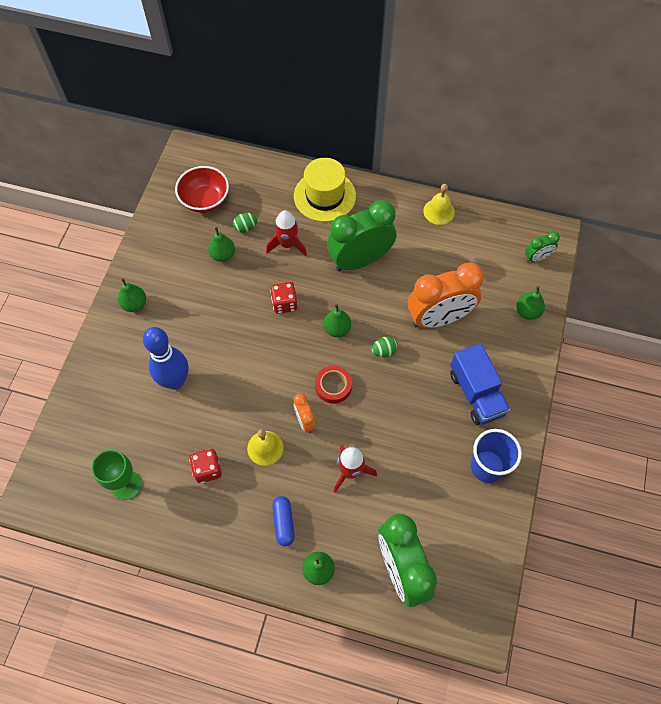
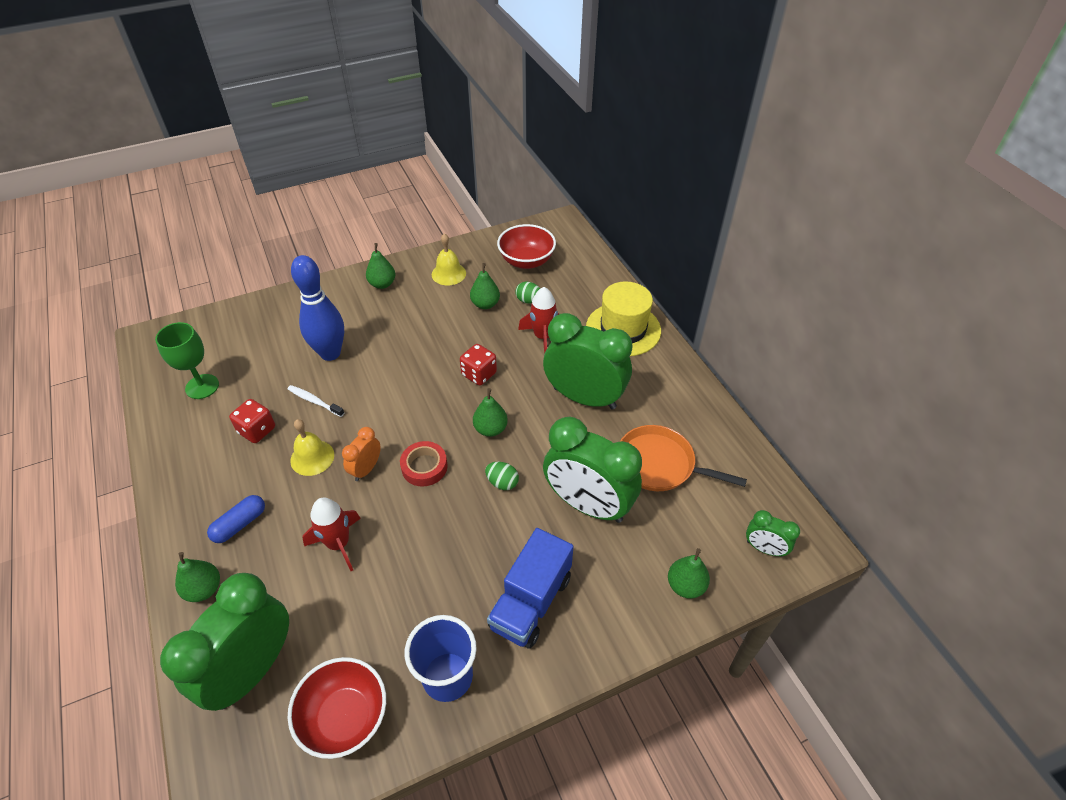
camera: 50 degrees right, 15 degrees down
(214, 418) = (314, 401): none -> white toothbrush
(439, 211) = (712, 423): yellow bell -> yellow bell (448, 273)
(439, 318) = (588, 505): orange clock -> green clock
(443, 261) = (660, 464): none -> orange pan
(470, 534) = (345, 717): none -> red bowl

